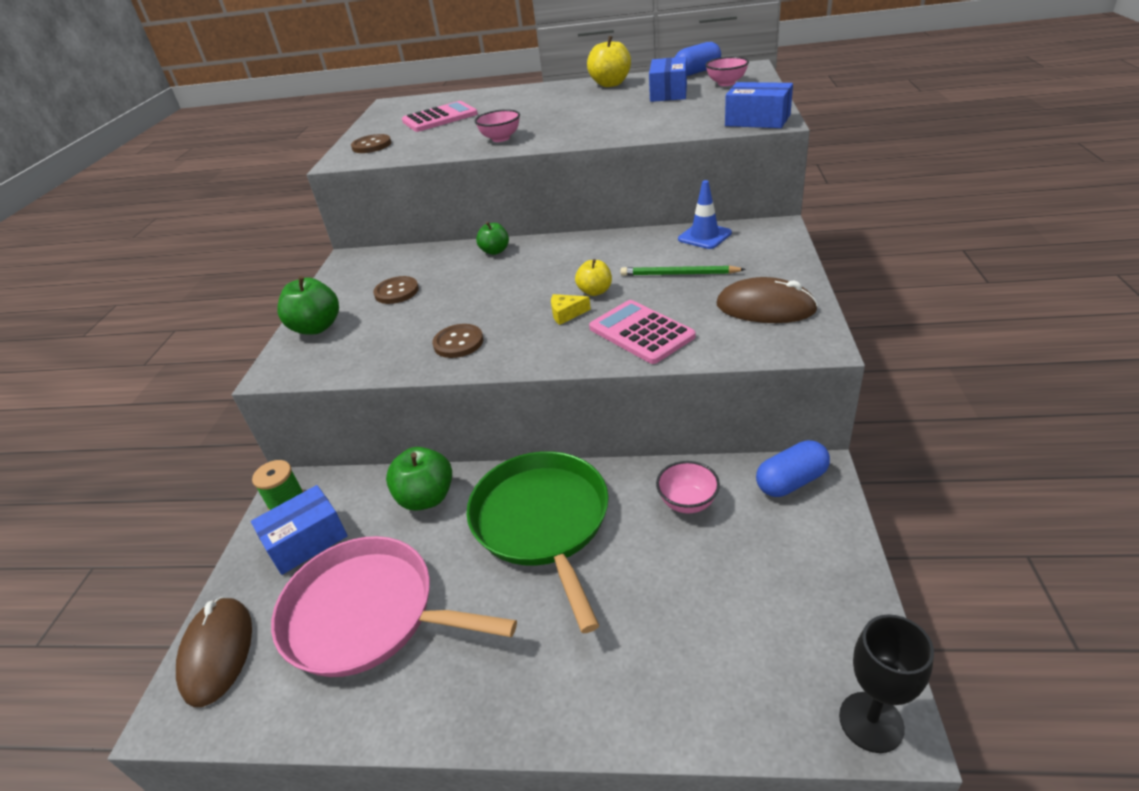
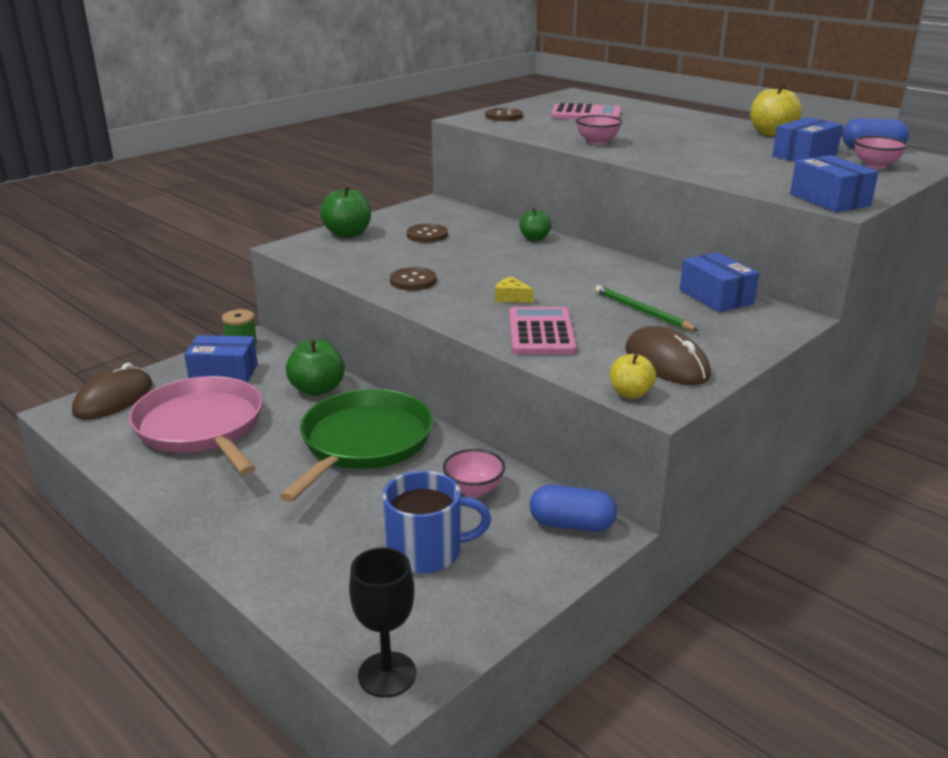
camera: 35 degrees right, 10 degrees down
(595, 291) = (557, 294): yellow apple -> yellow apple (630, 393)
(704, 236) = (716, 297): blue traffic cone -> blue box
(735, 584) = (426, 551): none -> blue mug

